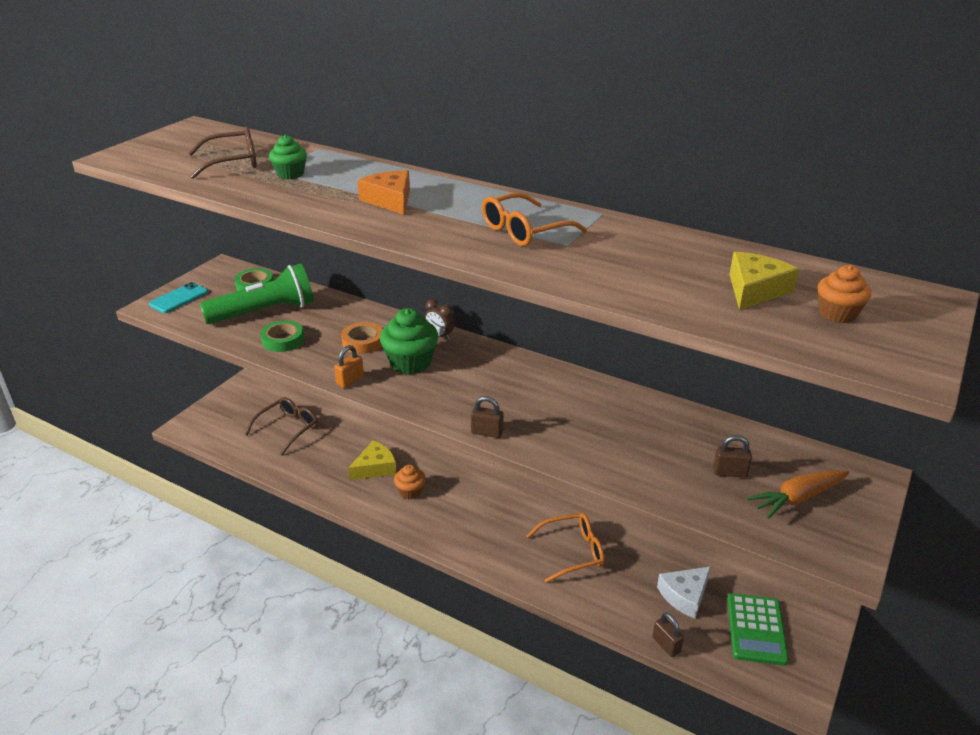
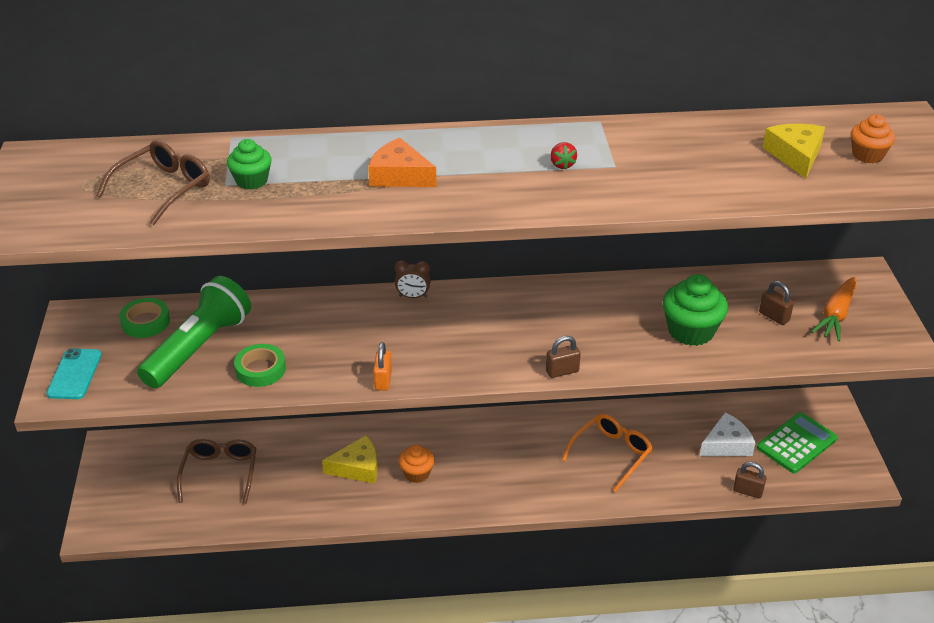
camera: 35 degrees left, 5 degrees up
(363, 342) = (346, 335): orange tape -> none
(375, 467) = (357, 467): yellow cheese -> yellow cheese turned 60 degrees clockwise
(410, 362) = (418, 336): green cupcake -> green cupcake (691, 331)
(524, 231) = (562, 165): orange glasses -> red strawberry
(685, 595) = (726, 444): white cheese -> white cheese turned 135 degrees counterclockwise
(730, 472) = (774, 316): brown padlock -> brown padlock turned 75 degrees clockwise
(756, 629) = (796, 443): green calculator -> green calculator turned 105 degrees counterclockwise

